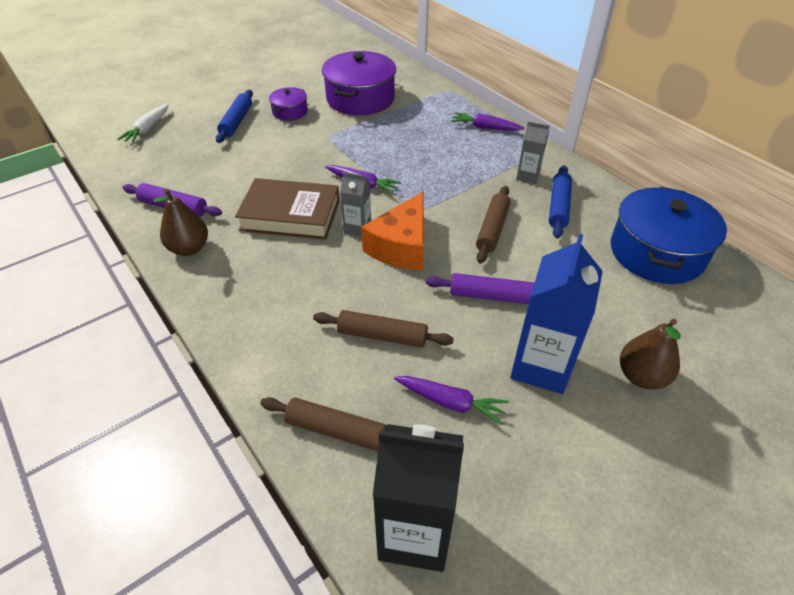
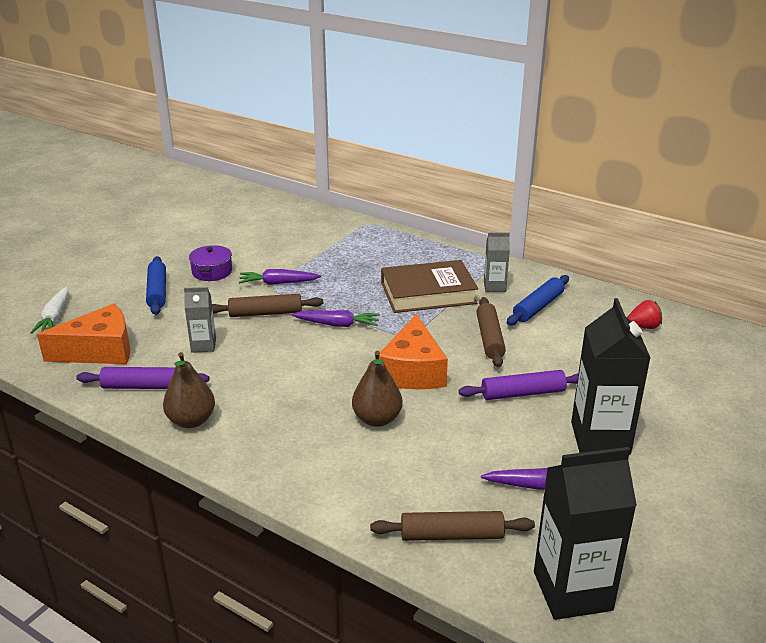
camera: 20 degrees left, 15 degrees down
(161, 166) = (99, 351): none -> orange cheese
(290, 215) = (280, 367): brown book -> brown book (428, 293)
(357, 228) = (358, 364): grey carton -> grey carton (203, 345)
(360, 99) = (281, 246): purple pot -> none
(382, 335) = (443, 449): brown rolling pin -> brown rolling pin (265, 313)
(485, 128) = (428, 251): purple carrot -> purple carrot (278, 283)
(541, 366) = (600, 438): blue carton -> black carton
(558, 207) = (538, 307): blue rolling pin -> blue rolling pin turned 45 degrees clockwise
(641, 376) = (685, 424): brown pear -> brown pear (377, 419)
(657, 252) = (643, 327): blue pot -> red strawberry

